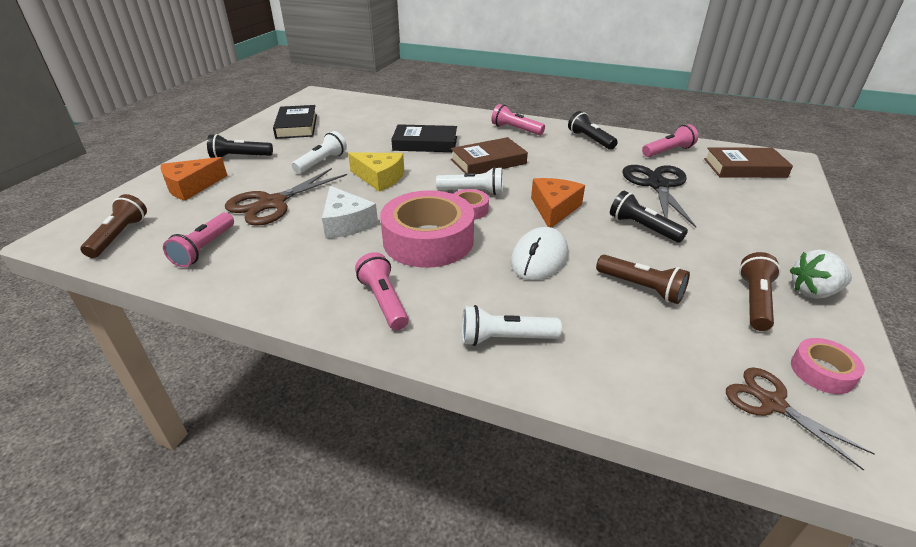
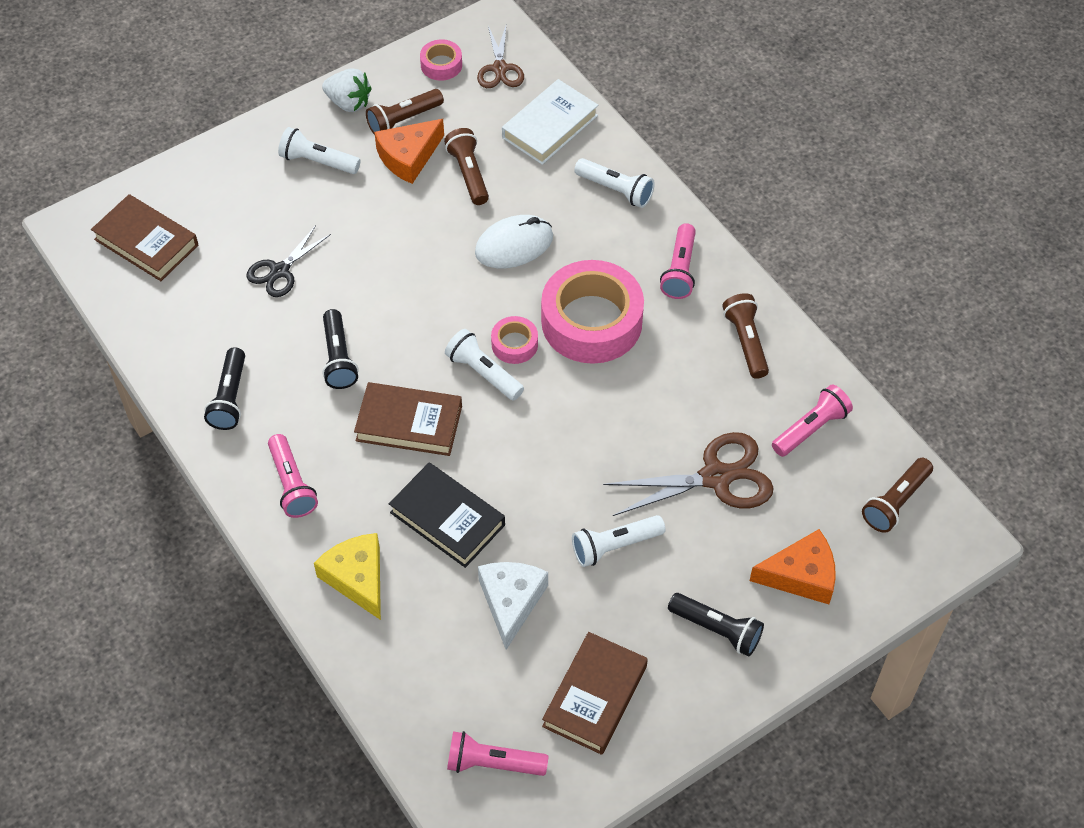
camera: 145 degrees left, 20 degrees up
(288, 277) = (746, 342): none -> brown flashlight
(297, 126) = (595, 696): black book -> brown book
(346, 223) = (654, 393): white cheese -> white cheese (511, 602)
(379, 178) = (566, 462): yellow cheese -> yellow cheese (357, 578)
(554, 209) = (429, 297): orange cheese -> orange cheese (408, 157)
(637, 366) = (550, 127): none -> white book
(642, 228) = (381, 227): black flashlight -> black flashlight (338, 358)
(657, 185) = (280, 271): black scissors -> black scissors, size x0.62
(668, 151) = (176, 318): pink flashlight -> pink flashlight (493, 763)
(749, 243) = (318, 161): none -> white flashlight

